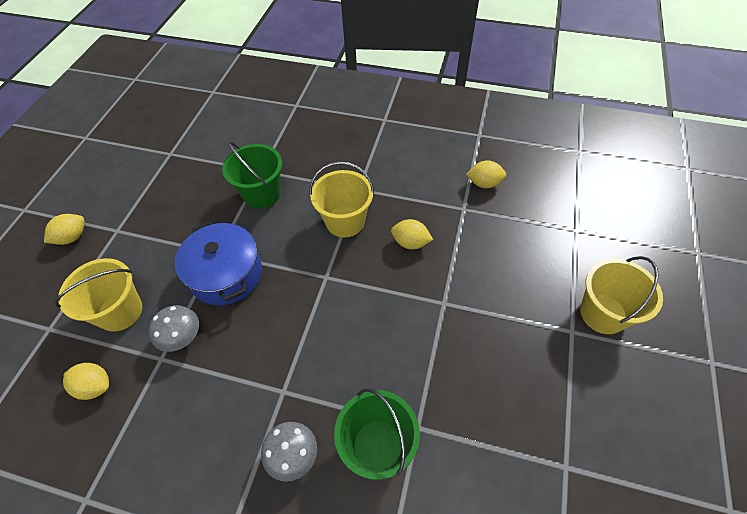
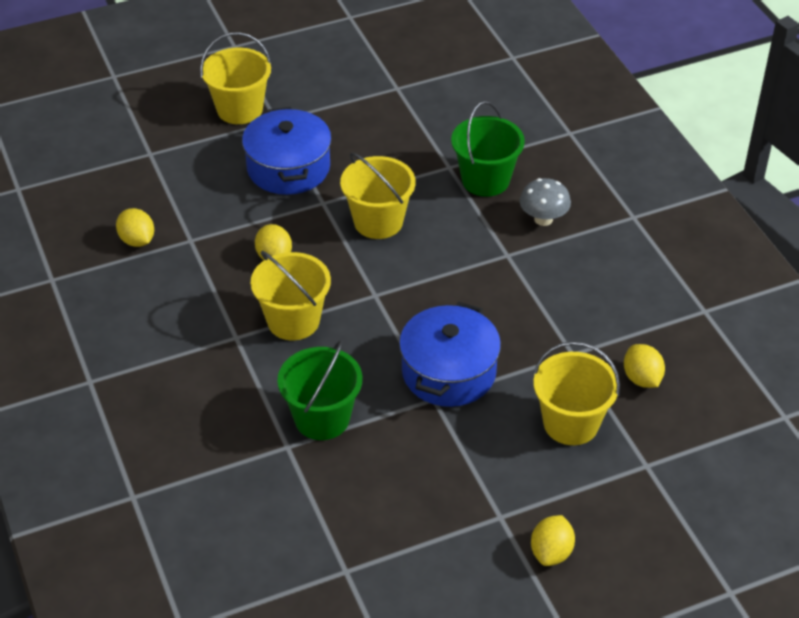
camera: 130 degrees left, 10 degrees down
(72, 237) = (551, 552): yellow lemon -> yellow lemon turned 75 degrees counterclockwise
(183, 338) = (540, 353): grey mushroom -> none
(394, 326) = (378, 221): none -> yellow bucket
(501, 304) = (288, 168): none -> blue pot

